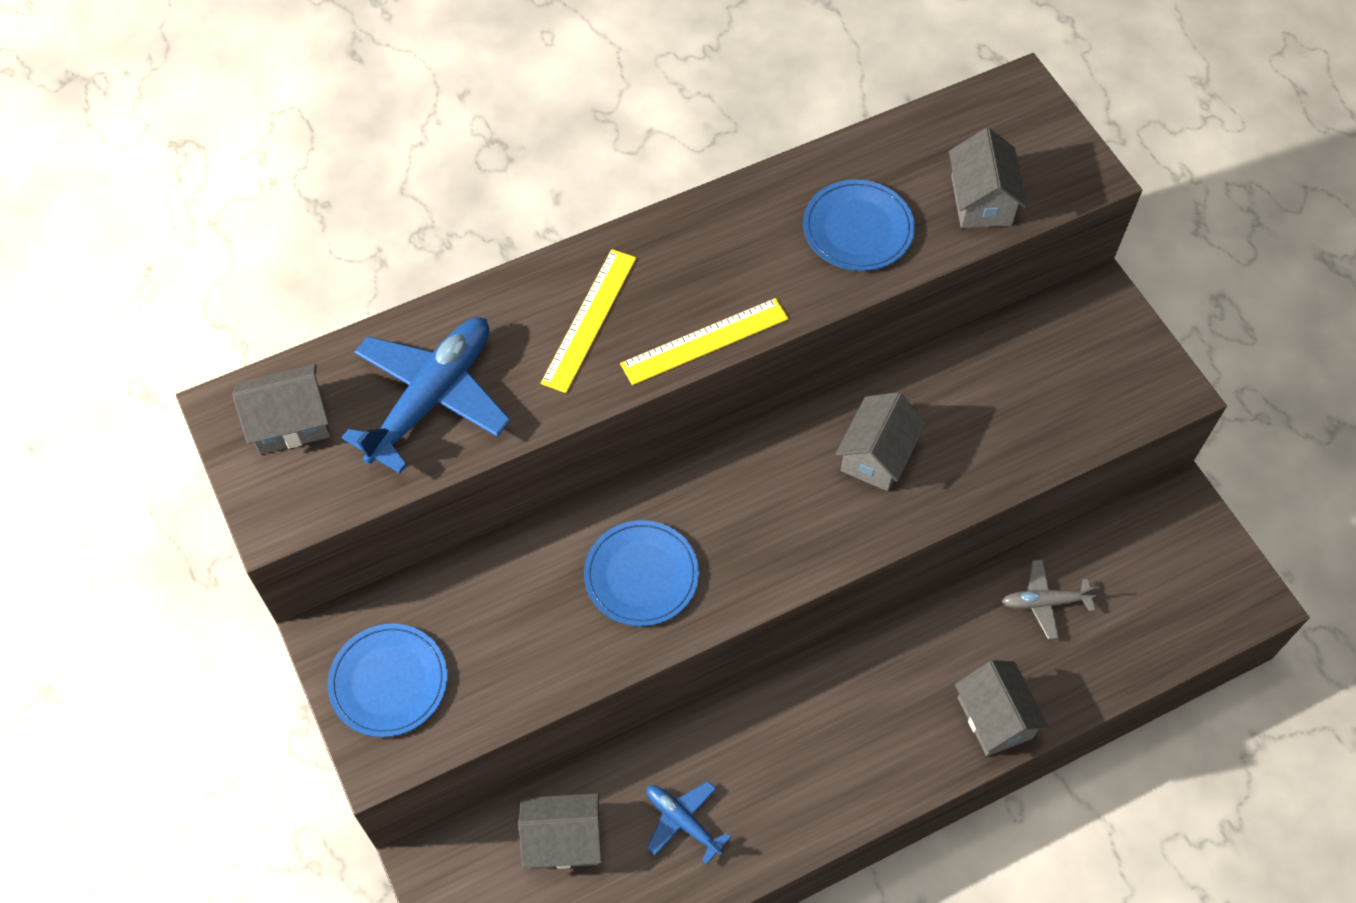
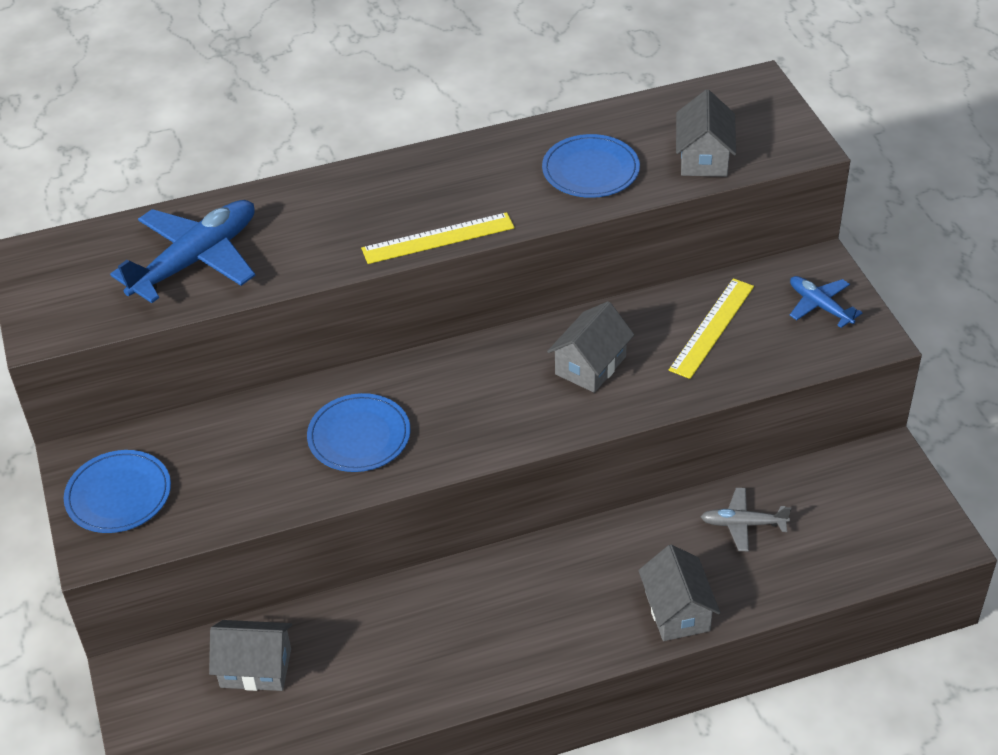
camera: 10 degrees right, 15 degrees down
(290, 422) = (74, 268): grey house -> none
(589, 320) = (343, 216): yellow ruler -> yellow ruler (712, 328)
(683, 821) = (368, 665): blue plane -> blue plane (820, 306)

